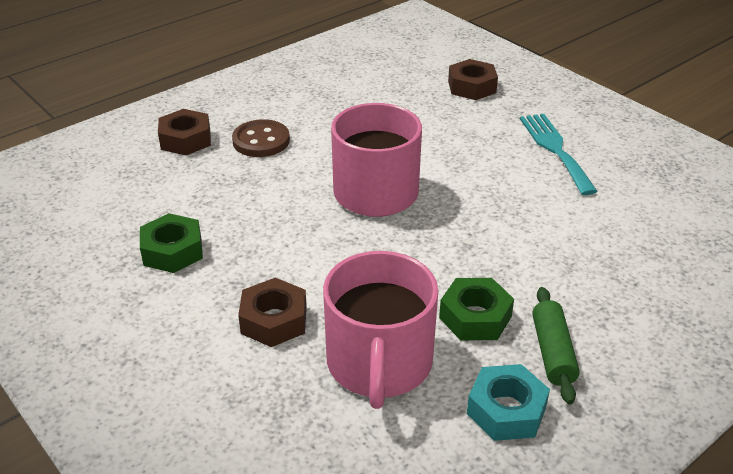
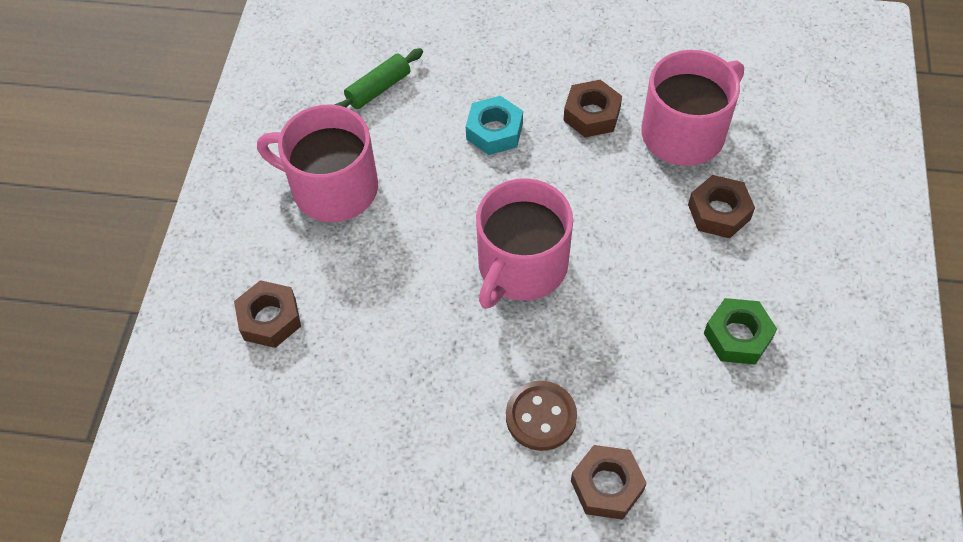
camera: 130 degrees left, 20 degrees up
(475, 317) = (591, 114): green nut -> brown nut
(506, 410) = (648, 57): turquoise nut -> turquoise nut (494, 131)
(553, 352) = (579, 63): green rolling pin -> green rolling pin (378, 89)
(555, 149) = (333, 188): turquoise fork -> pink mug

